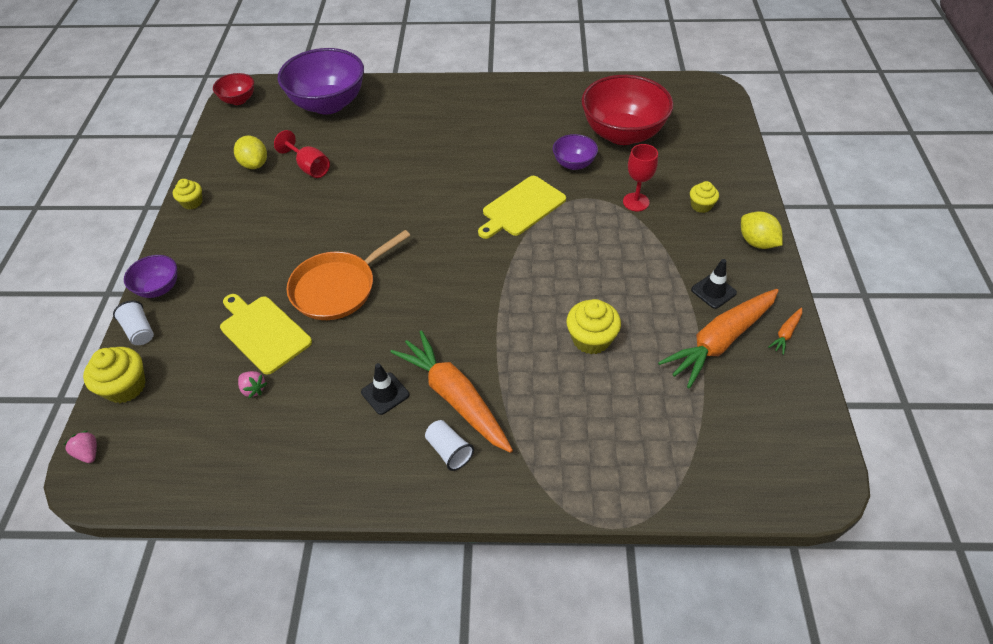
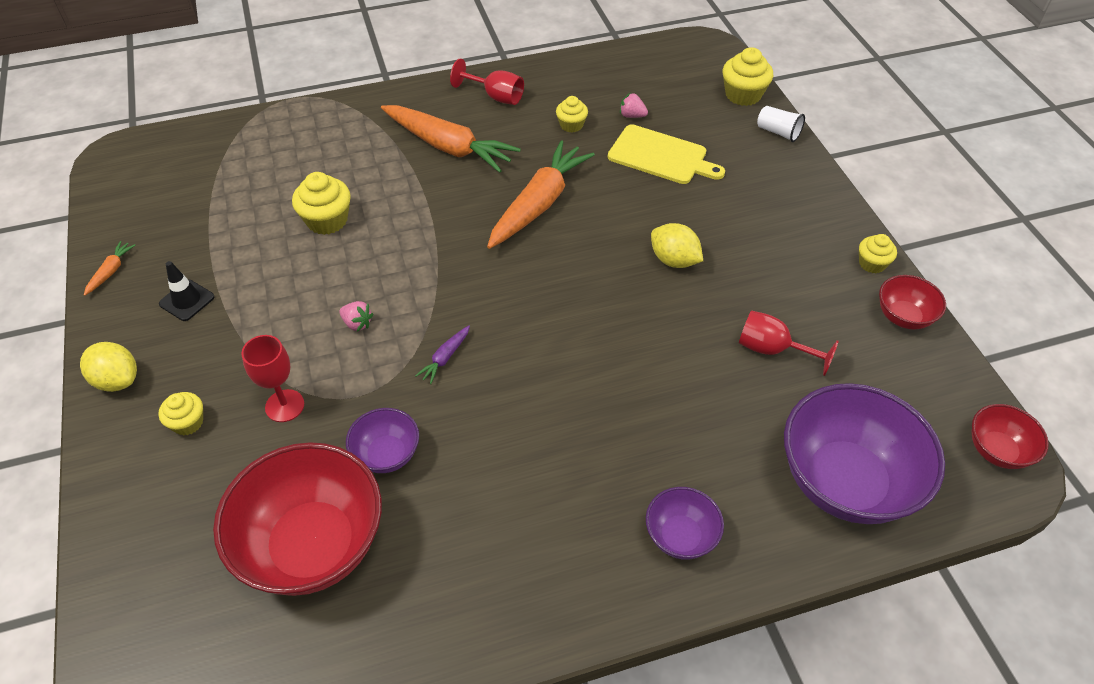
camera: 160 degrees right, 0 degrees up
(88, 453) = (724, 55): pink strawberry -> pink strawberry (357, 323)
(159, 288) = (802, 169): purple bowl -> purple bowl (680, 536)
(211, 167) = (903, 317): none -> red bowl
(254, 164) = (850, 336): yellow lemon -> yellow lemon (674, 260)
(320, 393) = (571, 125): none -> yellow cupcake
(337, 288) = (618, 209): orange pan -> none
(376, 458) = (496, 97): none -> red goblet
(385, 393) = (513, 136): black traffic cone -> none
(449, 451) = (438, 113): white cup -> none
(522, 207) = (445, 358): yellow cutting board -> purple carrot
(720, 341) = (187, 248): orange carrot -> orange carrot (539, 204)

